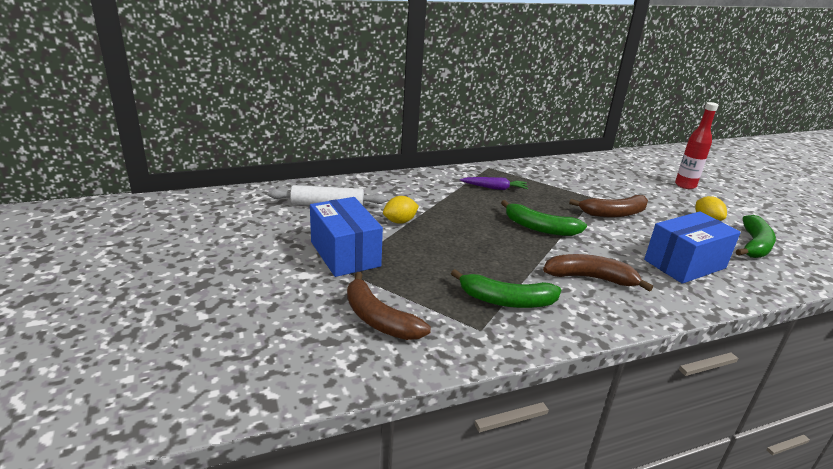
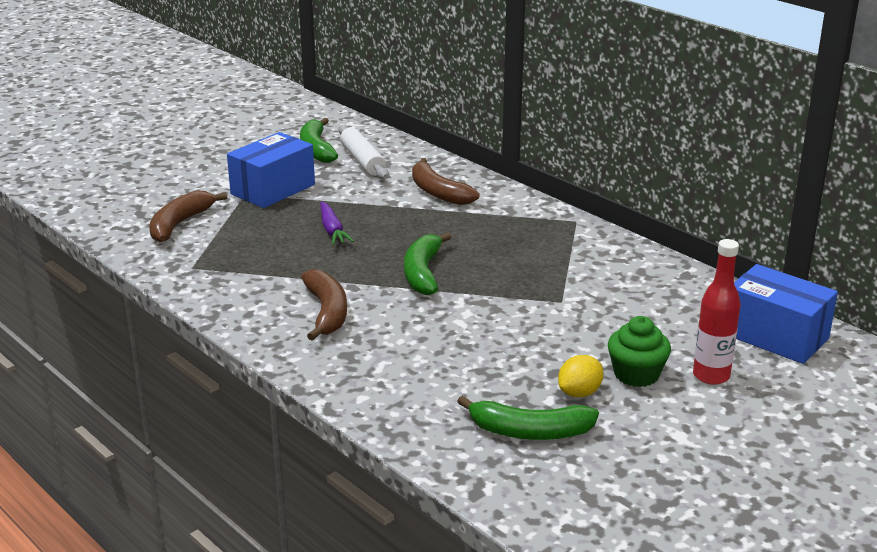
camera: 70 degrees right, 0 degrees up
(400, 221) = (361, 199): yellow lemon -> none
(494, 188) = (509, 233): purple carrot -> purple carrot (332, 230)
(506, 300) = (247, 272): green banana -> green banana (316, 149)
(613, 213) = (520, 318): brown banana -> brown banana (438, 192)
(684, 201) = (636, 374): none -> green cupcake
(684, 264) = (415, 372): blue box -> blue box (775, 336)

